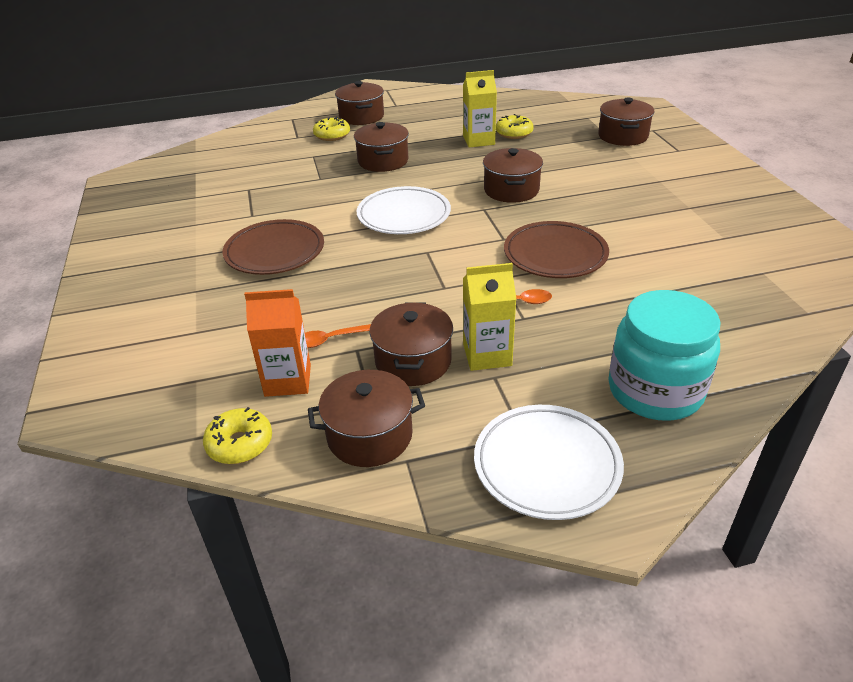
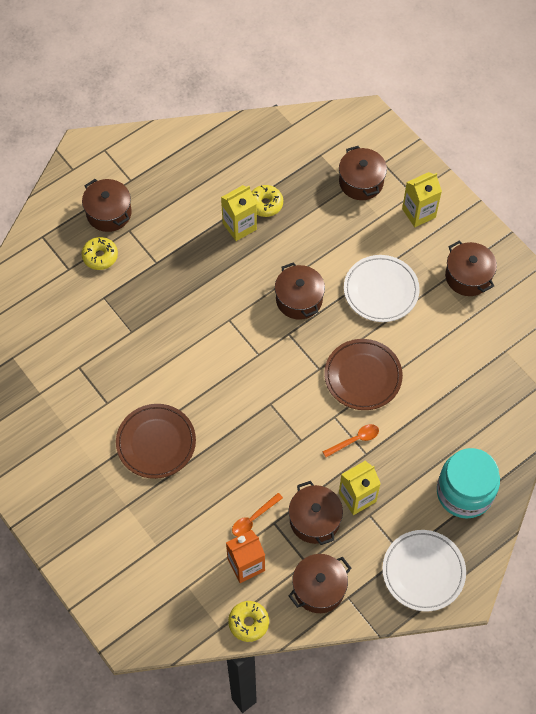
camera: 25 degrees left, 25 degrees up
(383, 161) = (171, 287): brown pot -> brown pot (468, 276)
(404, 215) = (230, 363): white plate -> white plate (381, 290)
(680, 161) = (418, 213): none -> yellow carton

